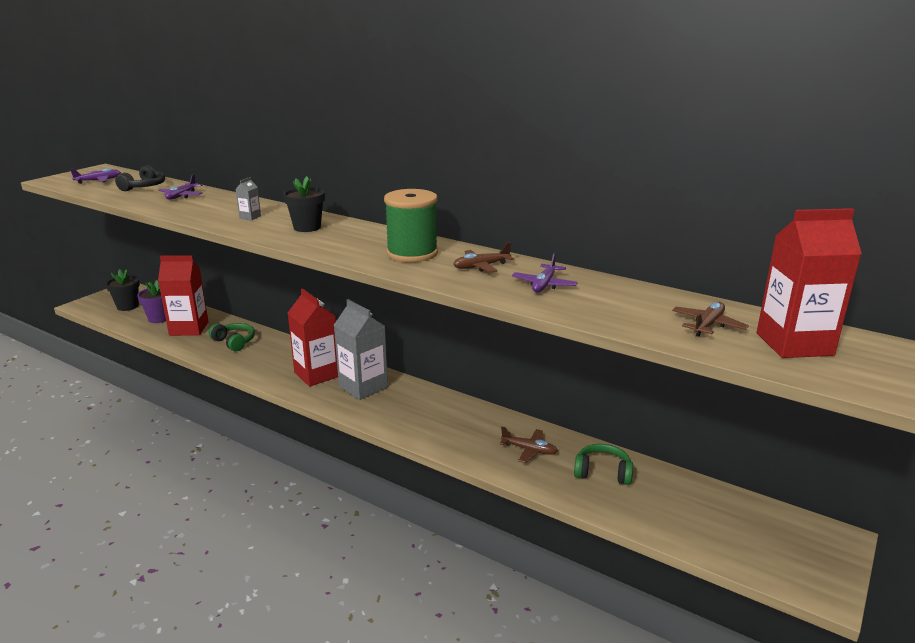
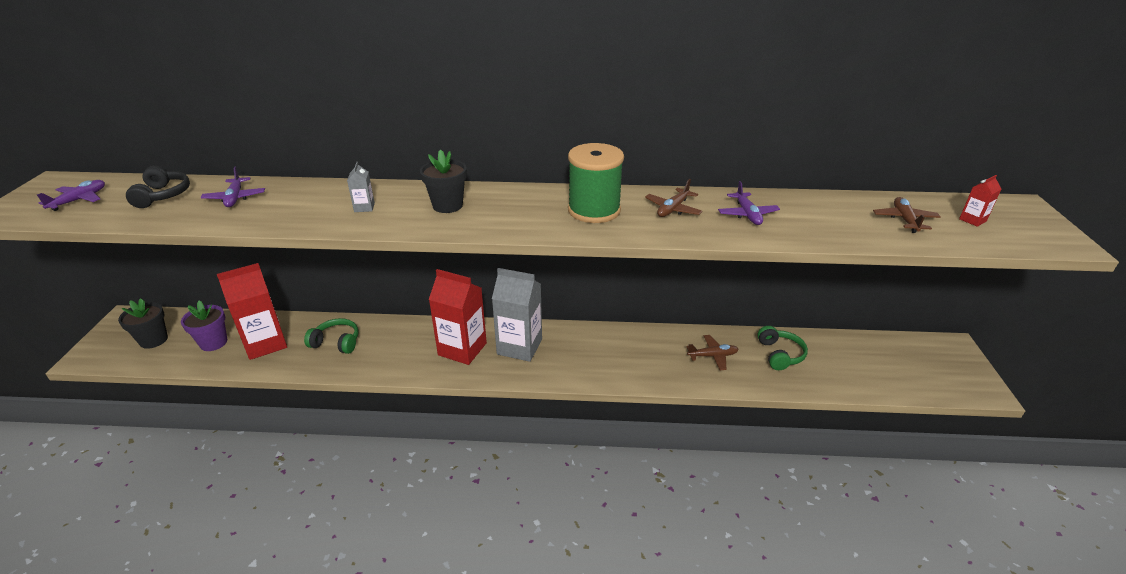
camera: 30 degrees left, 10 degrees up
(602, 472) = (780, 354): green headphones -> green headphones turned 105 degrees clockwise
(794, 344) = (972, 220): red carton -> red carton, size x0.42

